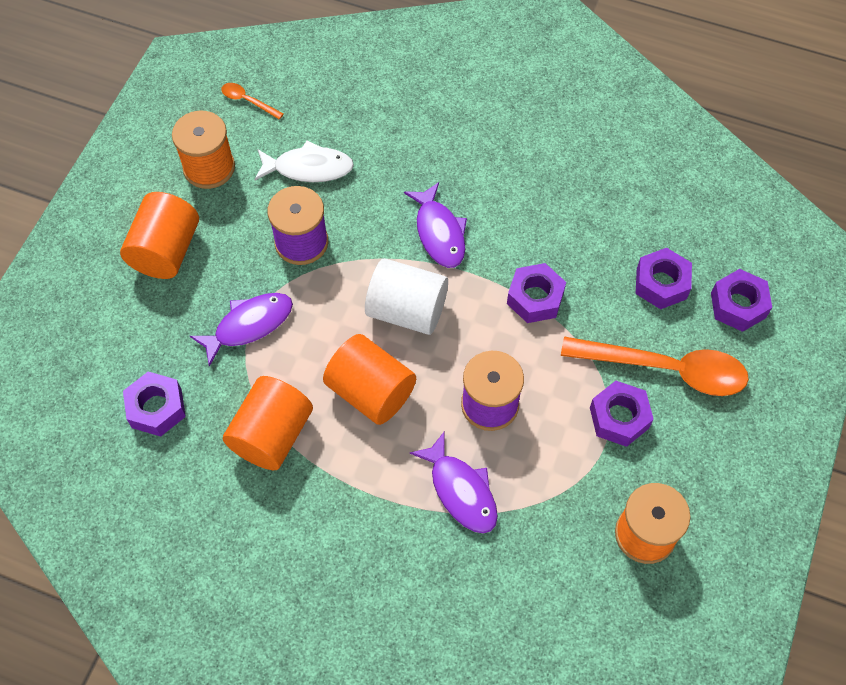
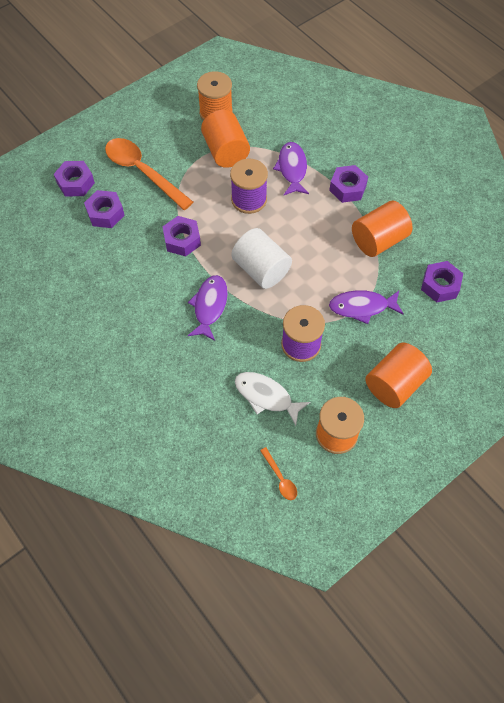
camera: 150 degrees left, 0 degrees up
(371, 391) = (310, 236): orange cylinder -> orange cylinder (225, 151)
(619, 418) = (186, 162): purple nut -> purple nut (347, 188)

